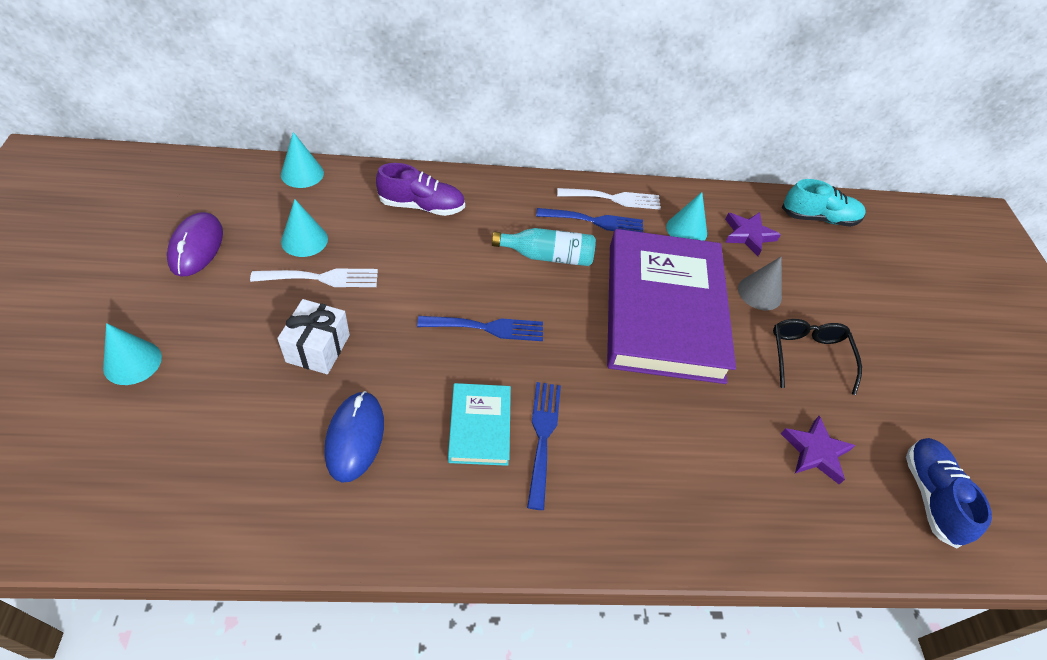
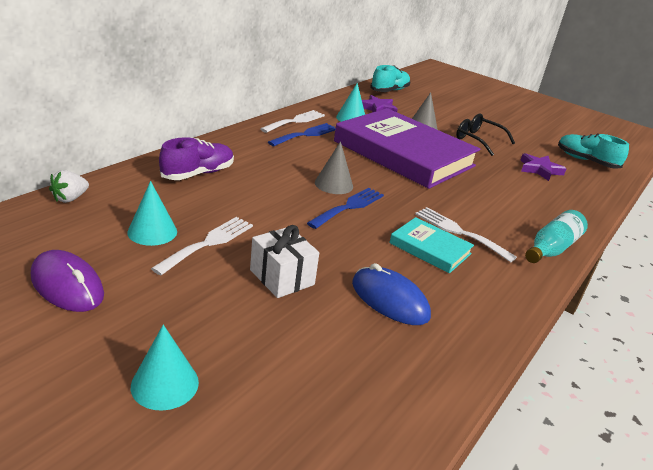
camera: 50 degrees left, 20 degrees down
(302, 173) = (70, 198): turquoise cone -> white strawberry
(518, 295) = (334, 184): none -> grey cone
(543, 436) = (459, 232): blue fork -> white fork
(547, 256) = (314, 160): turquoise bottle -> turquoise bottle (551, 248)
(930, 496) = (586, 161): blue shoe -> turquoise shoe

